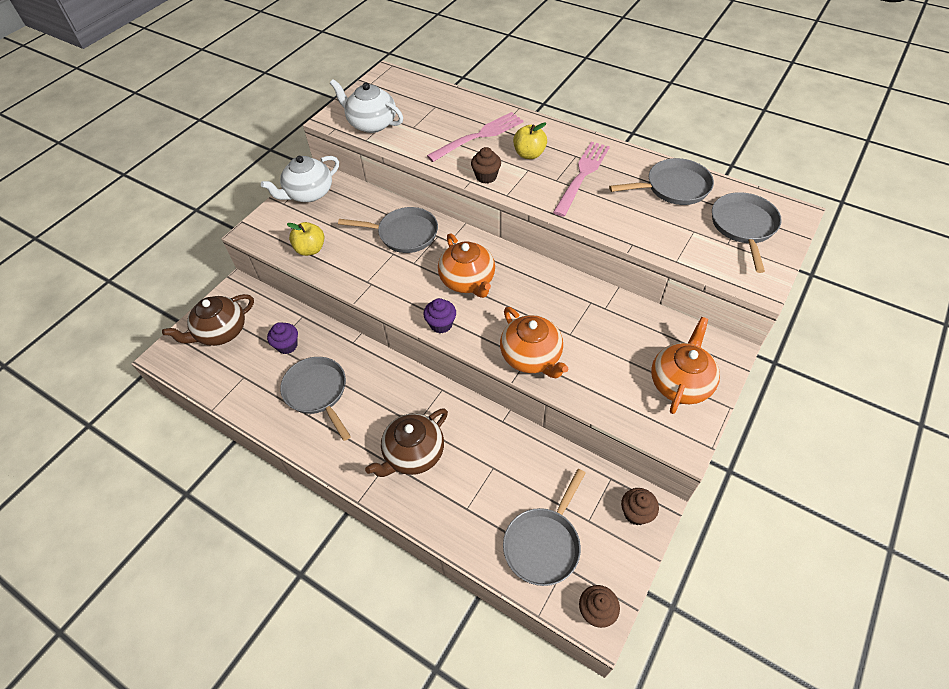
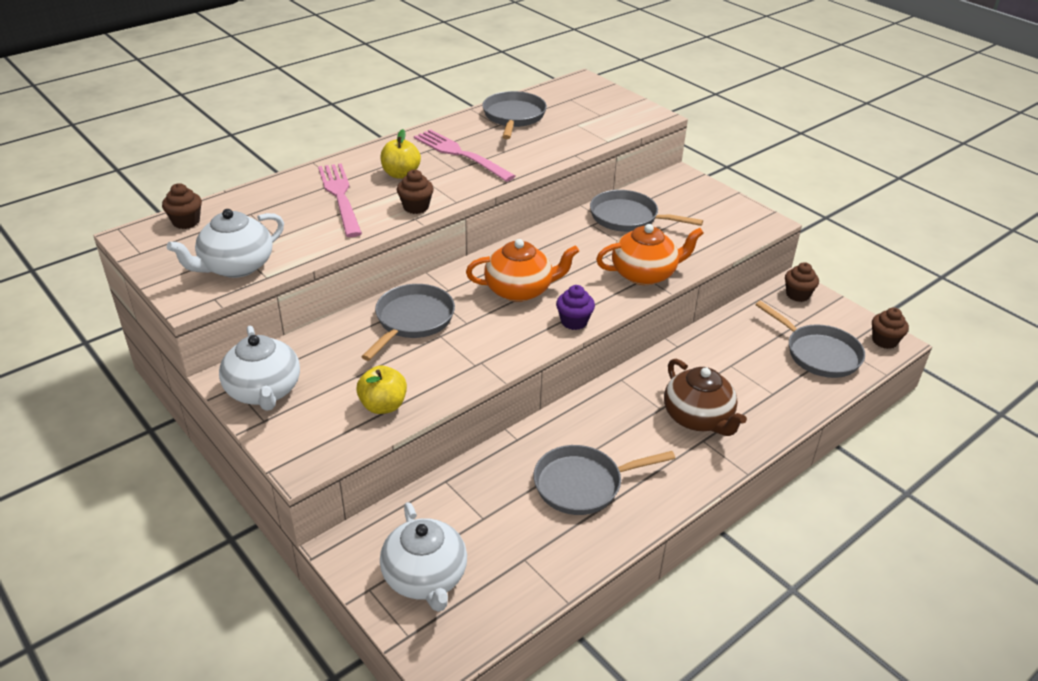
camera: 75 degrees left, 15 degrees down
(221, 332) = (425, 577): brown teapot -> white teapot
(287, 345) = (490, 504): purple cupcake -> none
(412, 86) = (186, 222): none -> brown cupcake
(680, 383) = (706, 206): orange teapot -> none
(743, 227) = (585, 103): grey pan -> grey pan (628, 218)

